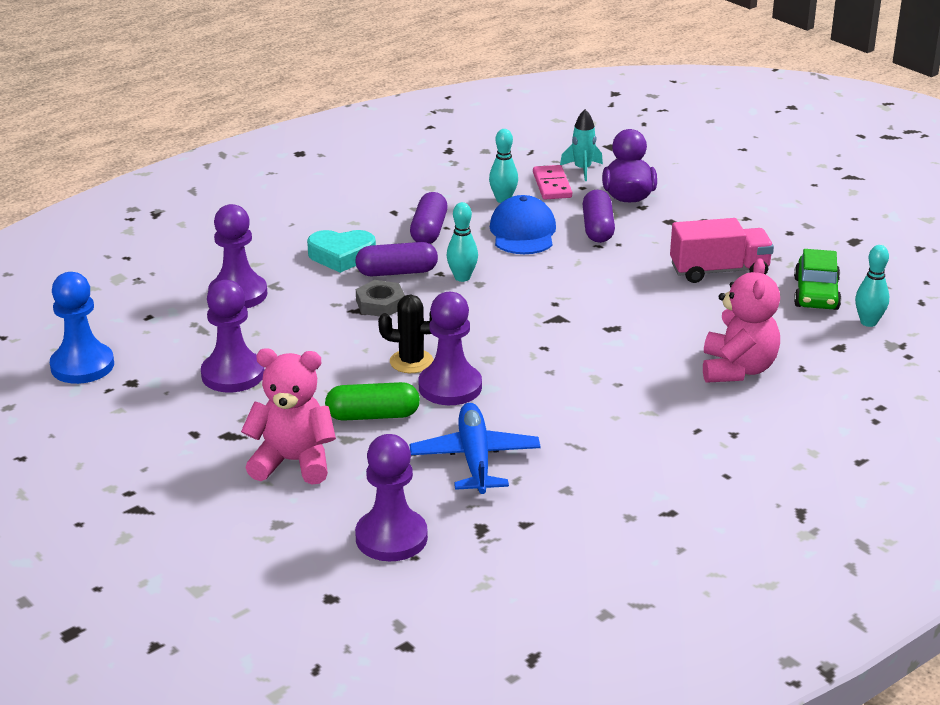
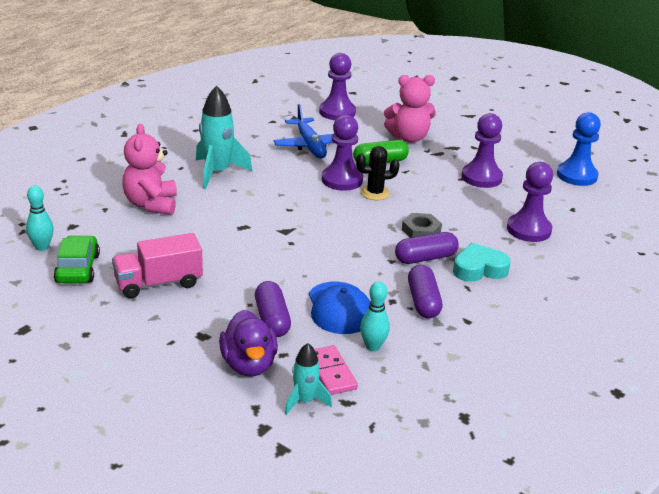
camera: 165 degrees right, 0 degrees up
(462, 277) = (371, 258): turquoise bowling pin -> none
(639, 415) = (217, 173): none -> turquoise rocket

